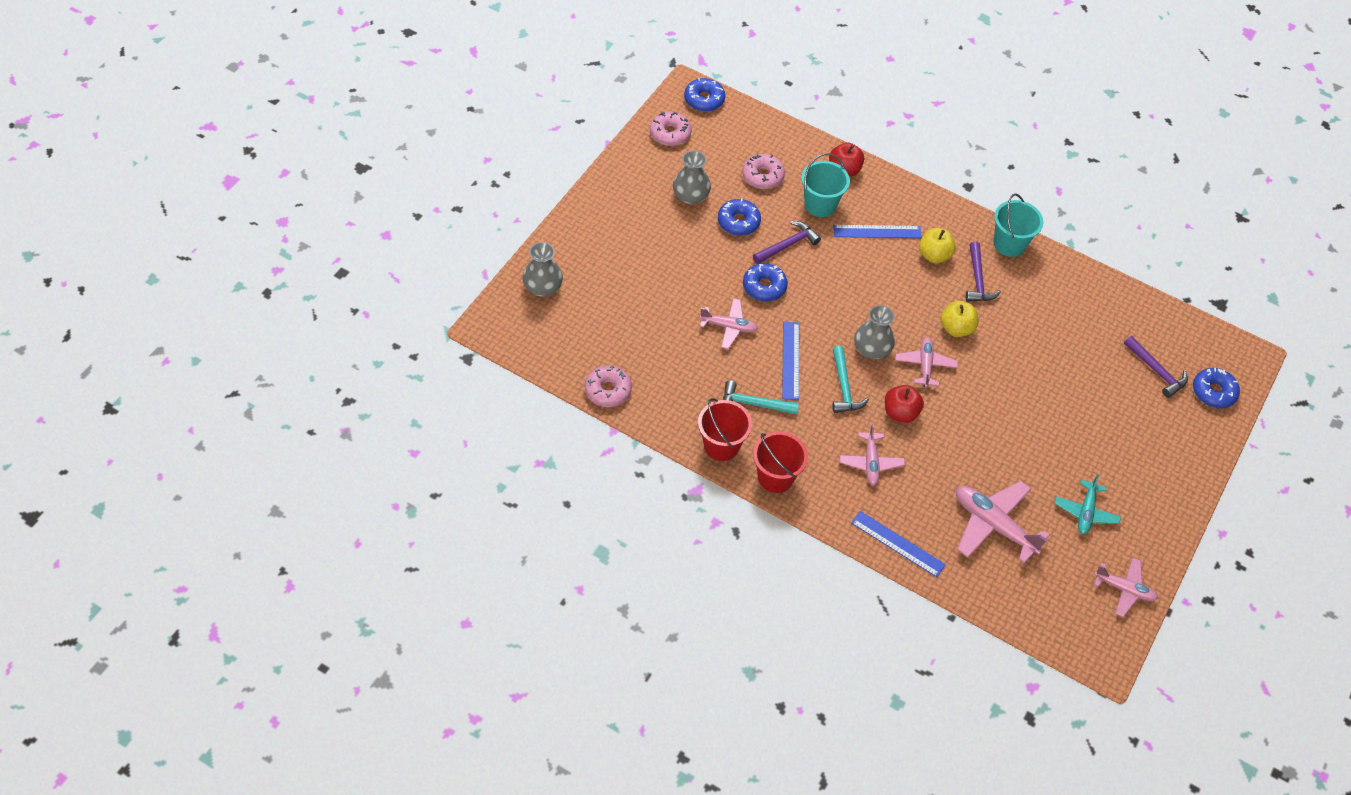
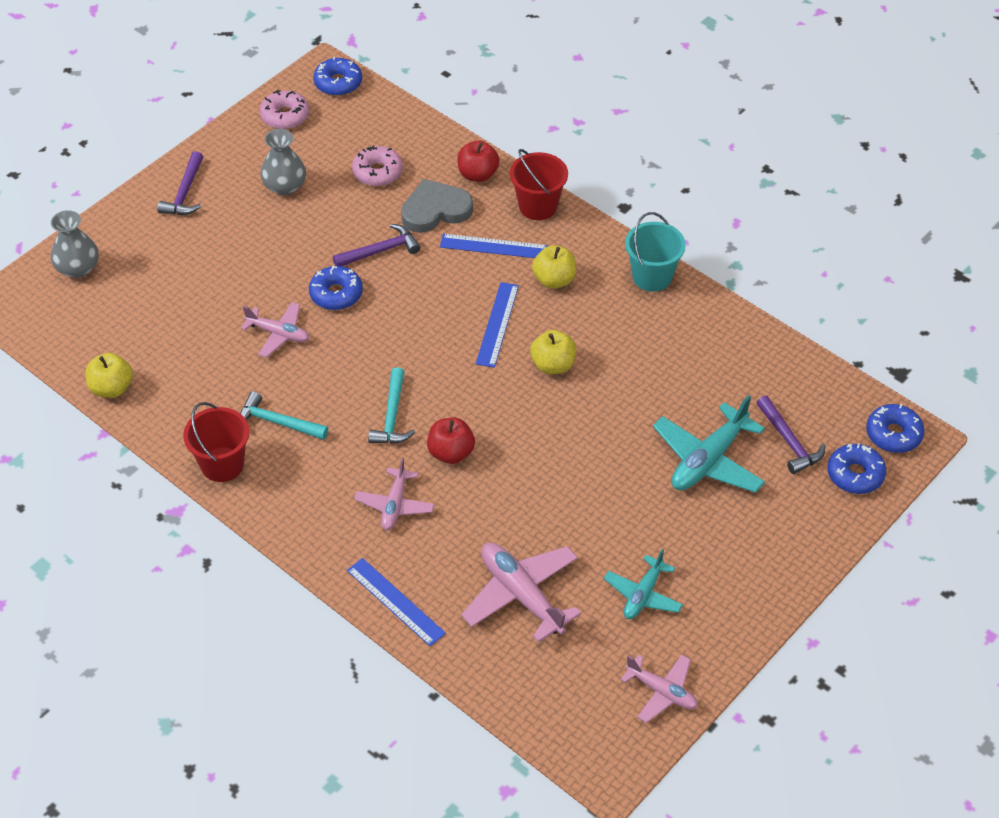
camera: 15 degrees right, 5 degrees down
(608, 390) = (112, 388): pink donut -> yellow apple
(738, 222) = (331, 220): blue donut -> blue donut (893, 434)
(775, 477) = (274, 507): red bucket -> red bucket (538, 206)
(791, 360) = (339, 379): blue ruler -> blue ruler (497, 324)
(820, 204) = (435, 210): turquoise bucket -> grey heart
(871, 349) = (441, 377): grey vase -> none
(925, 365) = (500, 402): pink plane -> none
(977, 279) = (598, 313): purple hammer -> purple hammer (185, 193)
(1100, 394) = (708, 460): none -> turquoise plane

